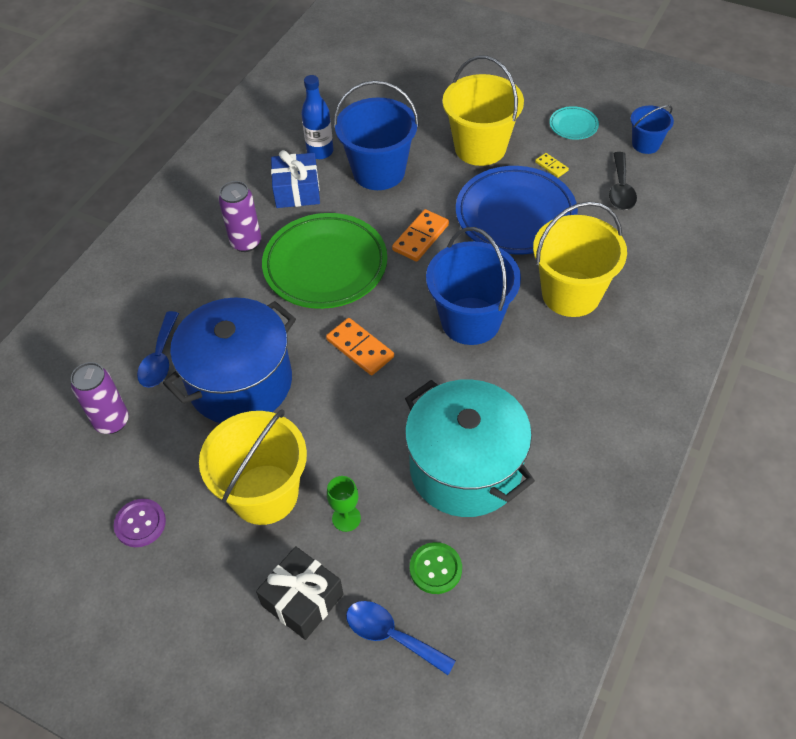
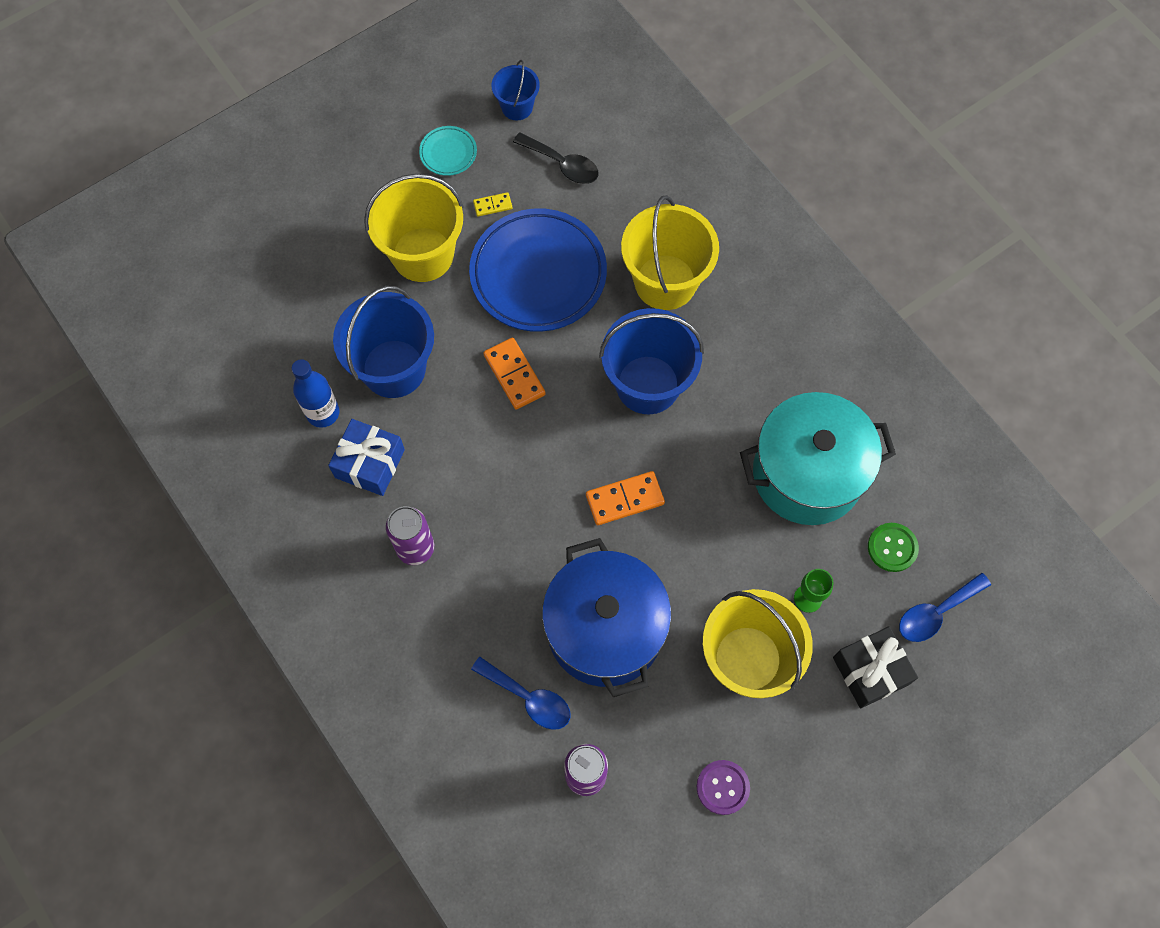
camera: 65 degrees left, 15 degrees up
(325, 265) = (497, 483): green plate -> none

